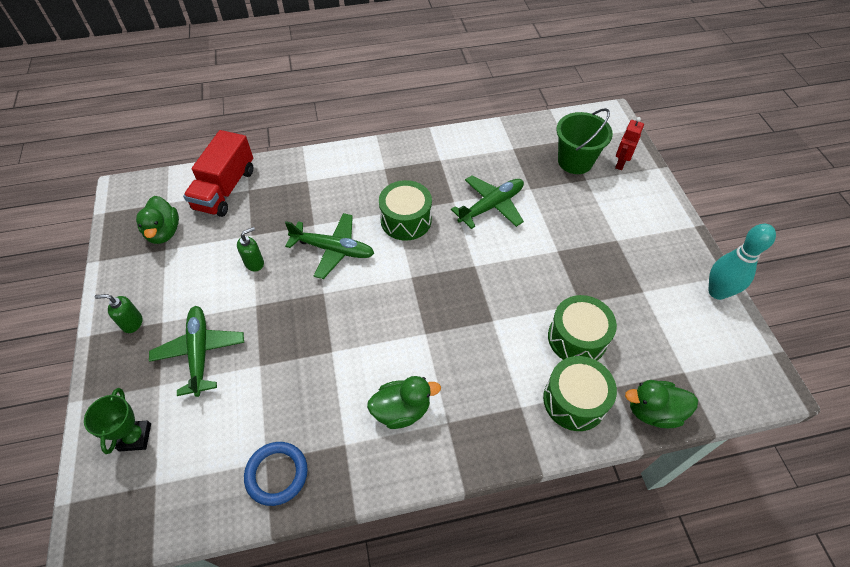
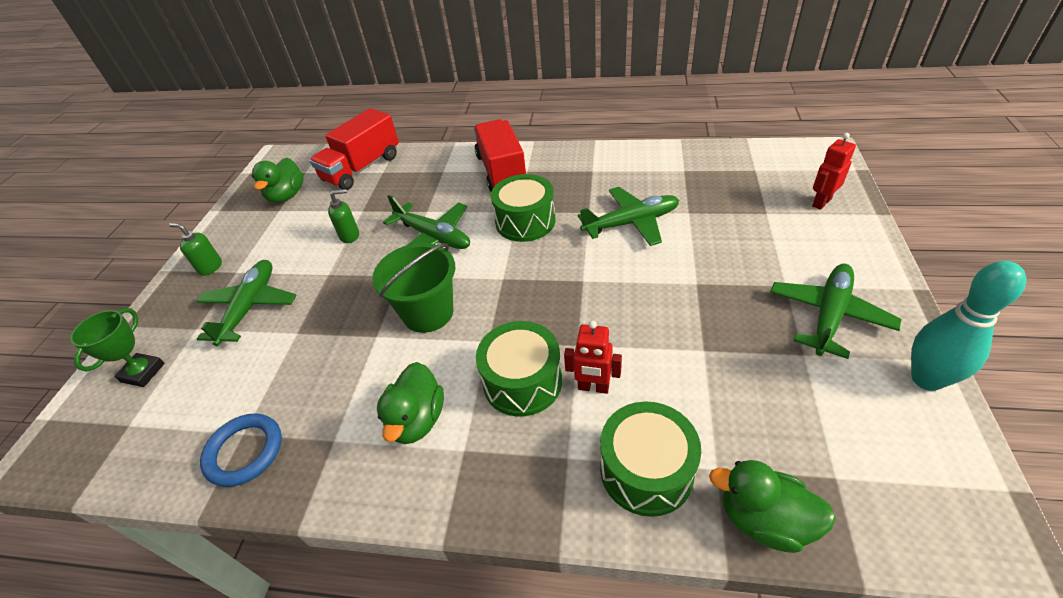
camera: 25 degrees right, 10 degrees down
(362, 172) = (501, 171): none -> red truck
(402, 410) = (417, 420): green duck -> green duck turned 90 degrees clockwise
(517, 351) = (593, 387): none -> red robot
(575, 161) = (759, 192): green bucket -> green bucket (428, 313)
(577, 338) = (682, 391): green drum -> green drum (522, 381)
(650, 258) = (828, 315): none -> green plane

